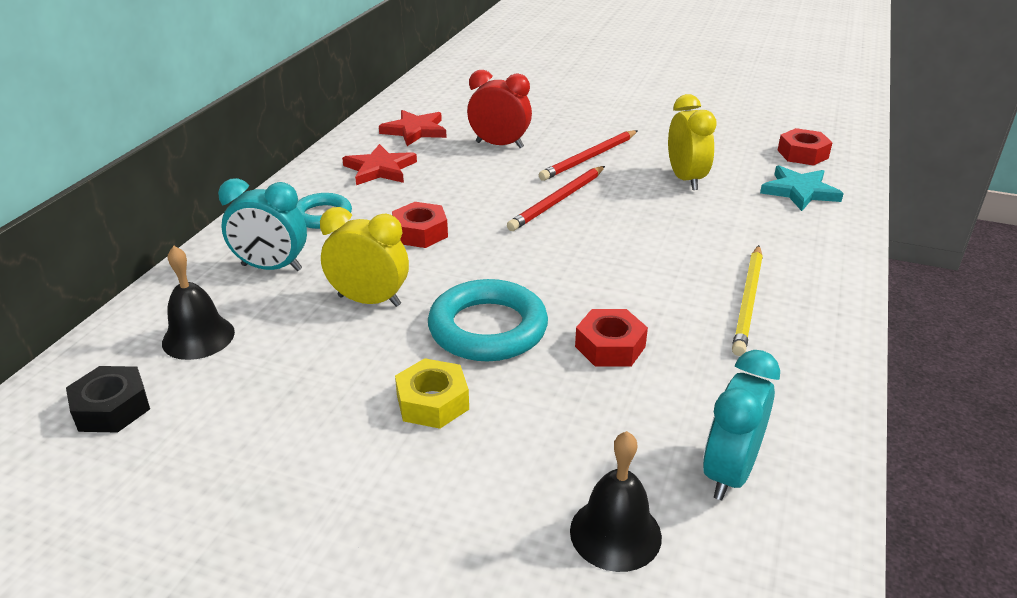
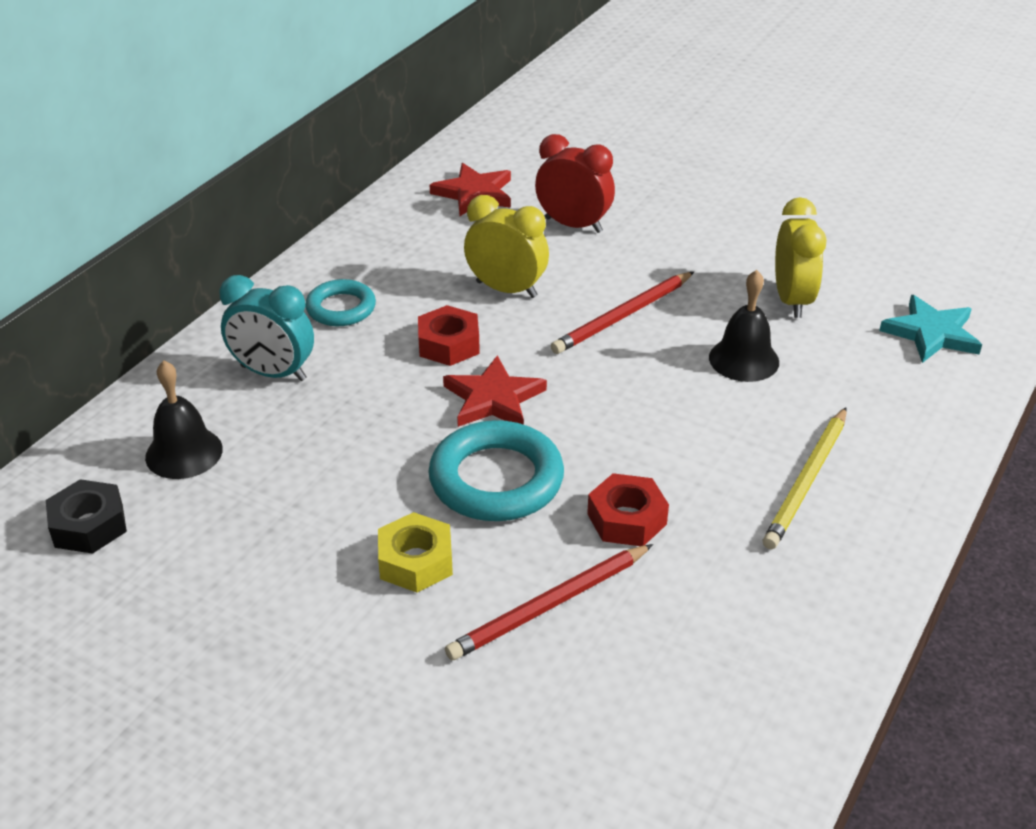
camera: 10 degrees right, 5 degrees up
(369, 301) = (373, 429): yellow clock -> yellow clock (506, 289)
(380, 169) = (420, 248): red star -> red star (493, 399)
(589, 158) = (680, 256): red pencil -> red pencil (549, 605)
(615, 533) = (568, 731): black bell -> black bell (744, 359)
(729, 473) = (709, 684): turquoise clock -> none
(802, 154) = (958, 277): red nut -> none

